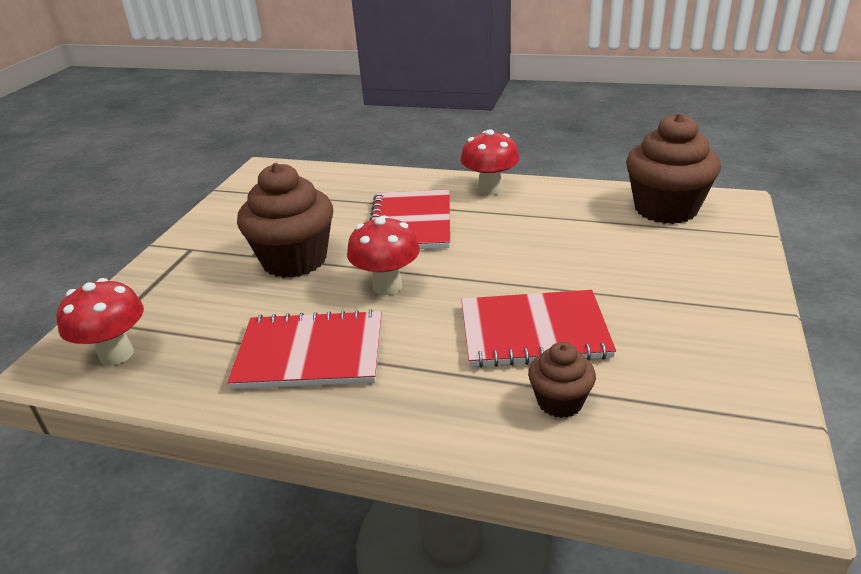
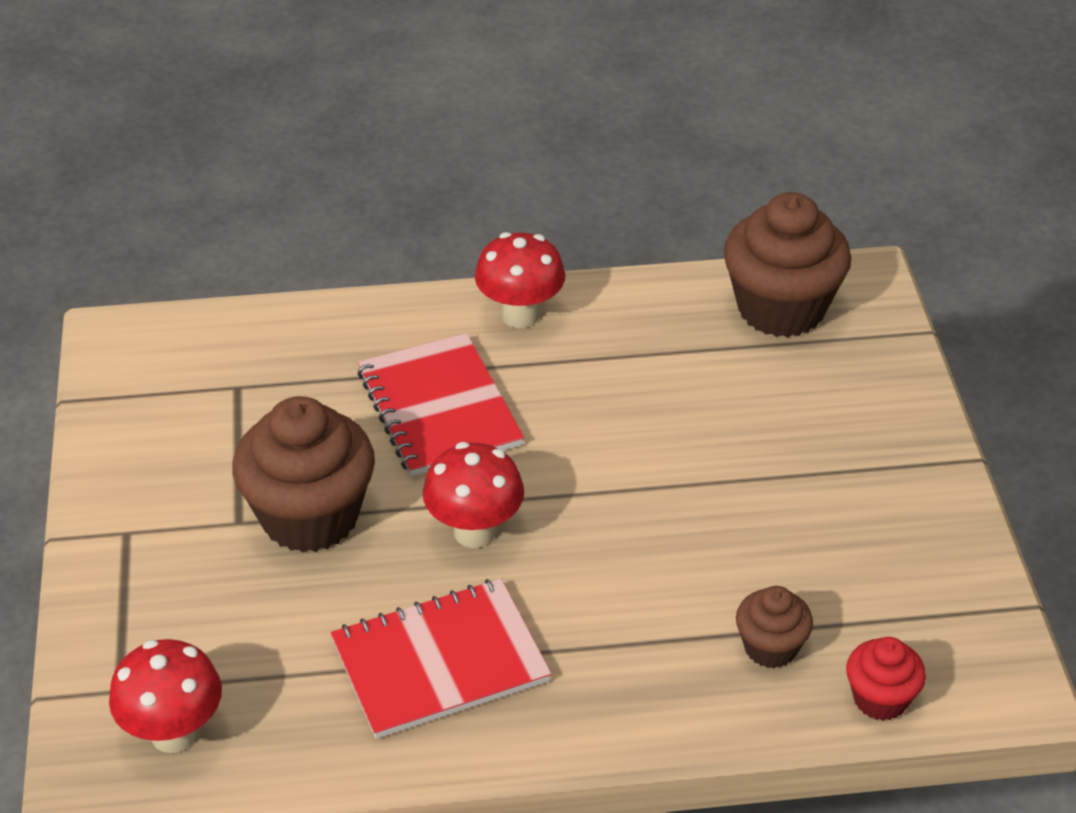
camera: 25 degrees left, 10 degrees up
(534, 332) = (699, 558): red notebook -> none
(640, 464) = (880, 699): none -> red cupcake

